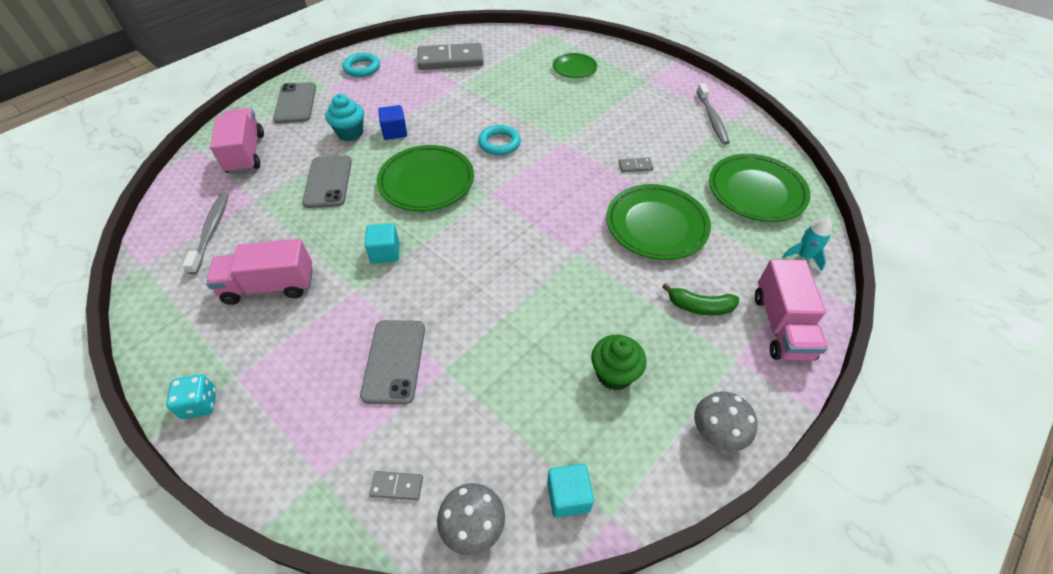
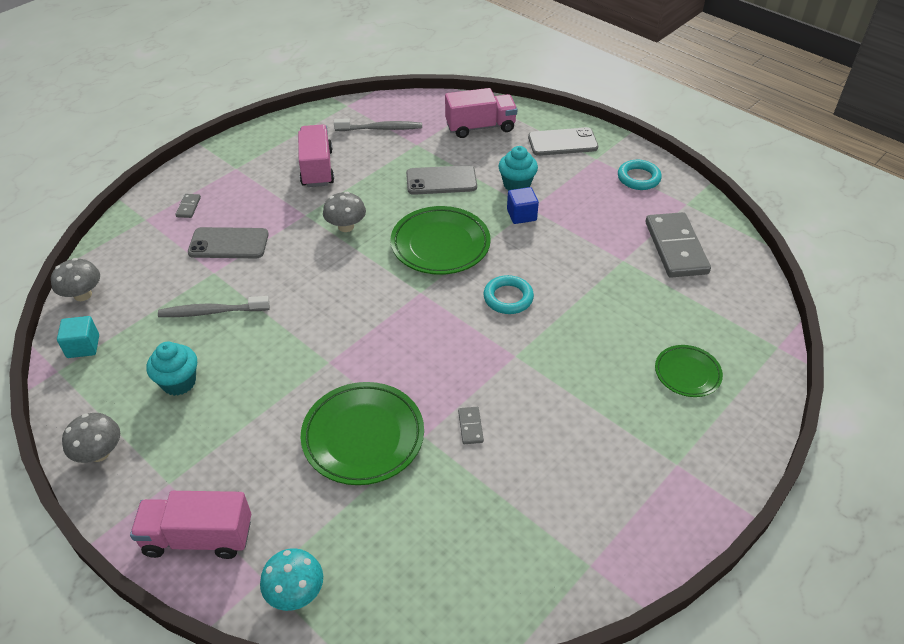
camera: 90 degrees right, 5 degrees down
(200, 404) = (218, 157): turquoise dice -> none
(385, 252) = (346, 226): turquoise cube -> grey mushroom
(397, 486) = (125, 255): grey domino -> grey domino (188, 207)
(614, 374) = (179, 382): green cupcake -> turquoise cupcake
(700, 306) = (240, 462): green banana -> none
(712, 119) = (585, 537): grey toothbrush -> grey toothbrush (212, 312)
(756, 192) = (419, 562): green plate -> none
(803, 256) = (295, 592): turquoise rocket -> turquoise mushroom

